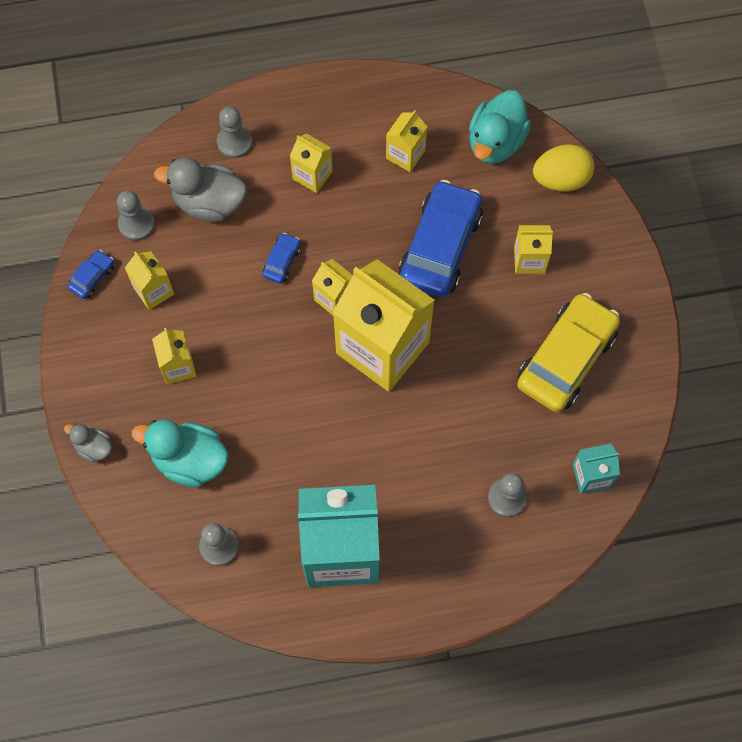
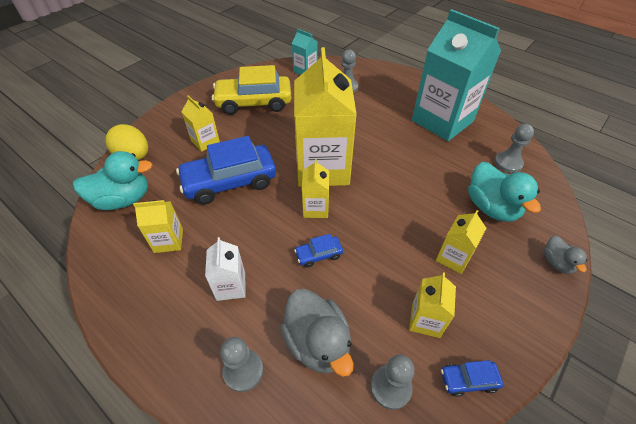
camera: 130 degrees left, 20 degrees down
(312, 175) = (231, 286): yellow carton -> white carton

